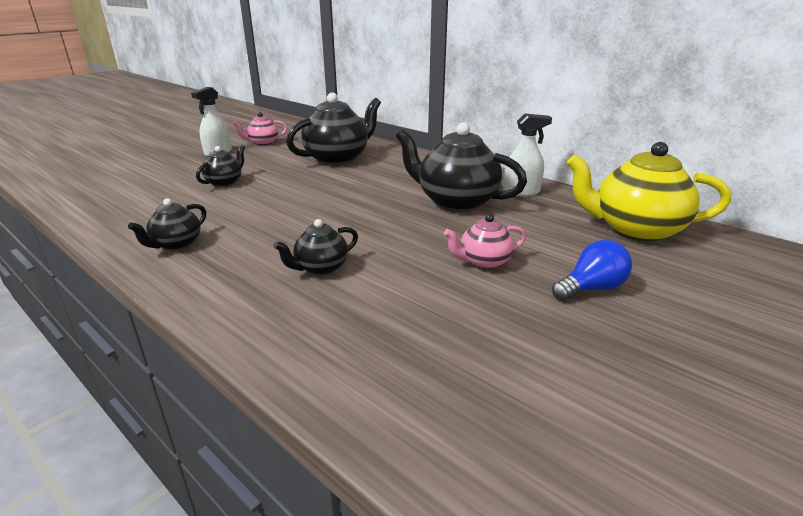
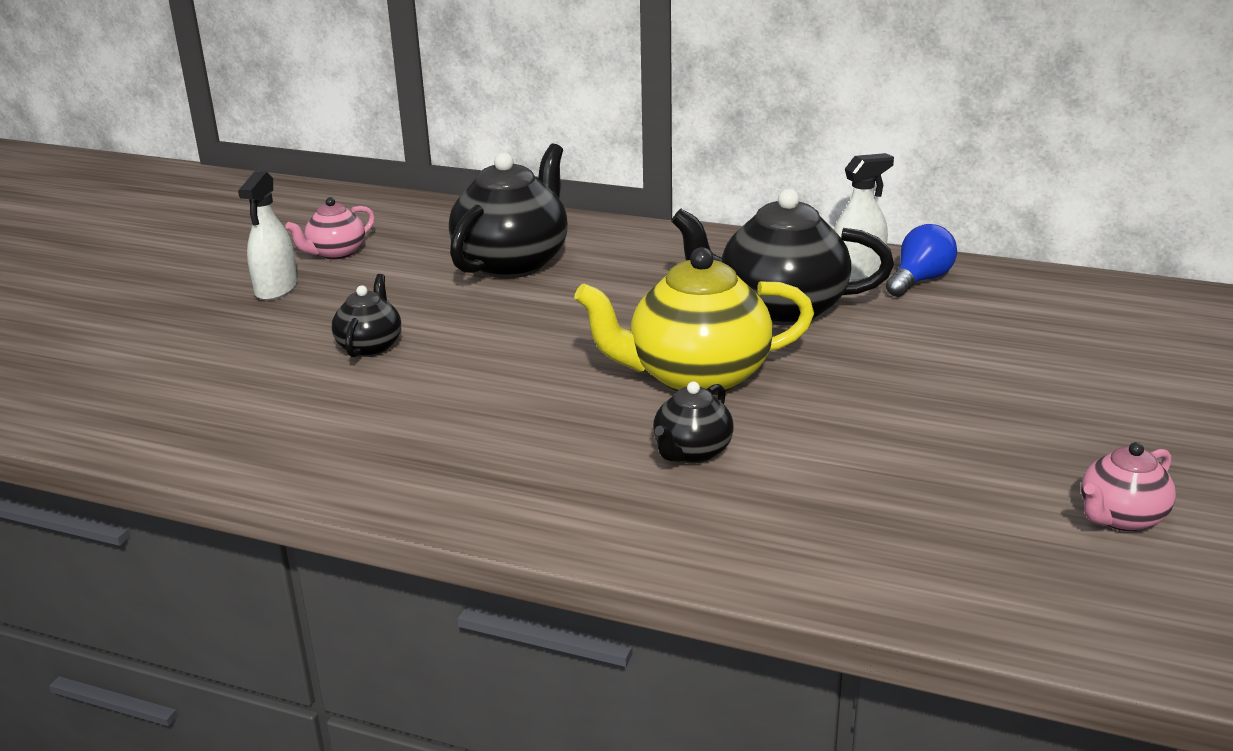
camera: 20 degrees left, 0 degrees up
(176, 244) = (434, 467): black teapot -> none
(484, 262) = (896, 394): pink teapot -> pink teapot (1121, 518)
(591, 288) = (1049, 400): blue light bulb -> blue light bulb (920, 280)
(635, 230) = (1047, 305): yellow teapot -> yellow teapot (696, 377)

